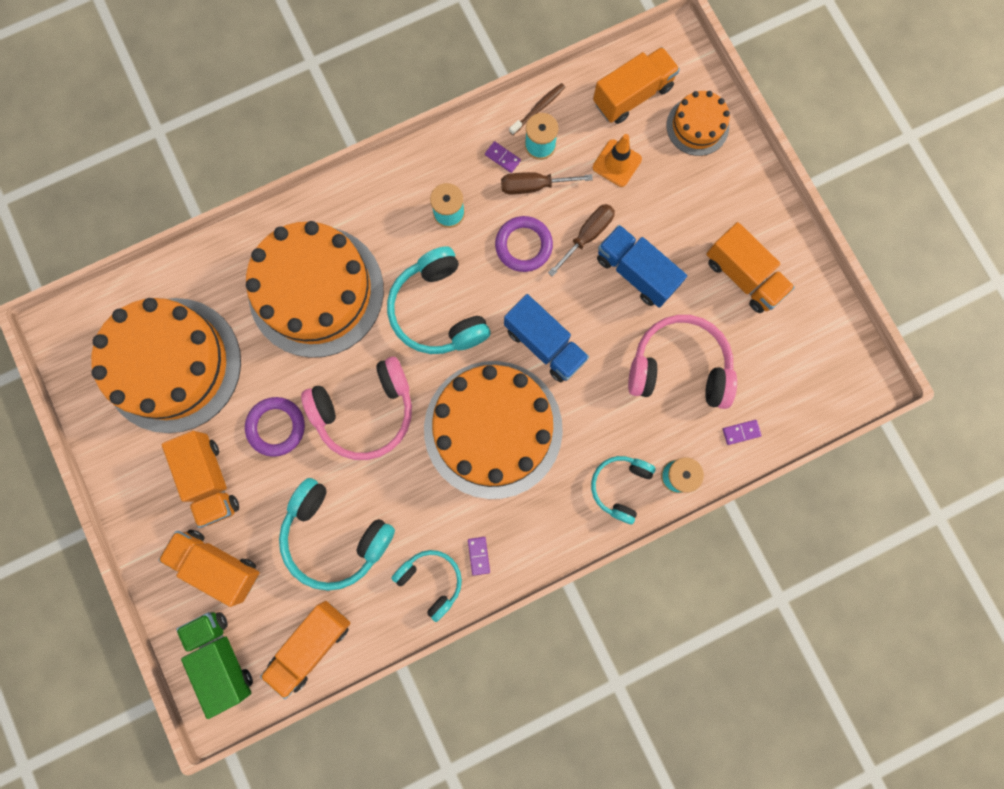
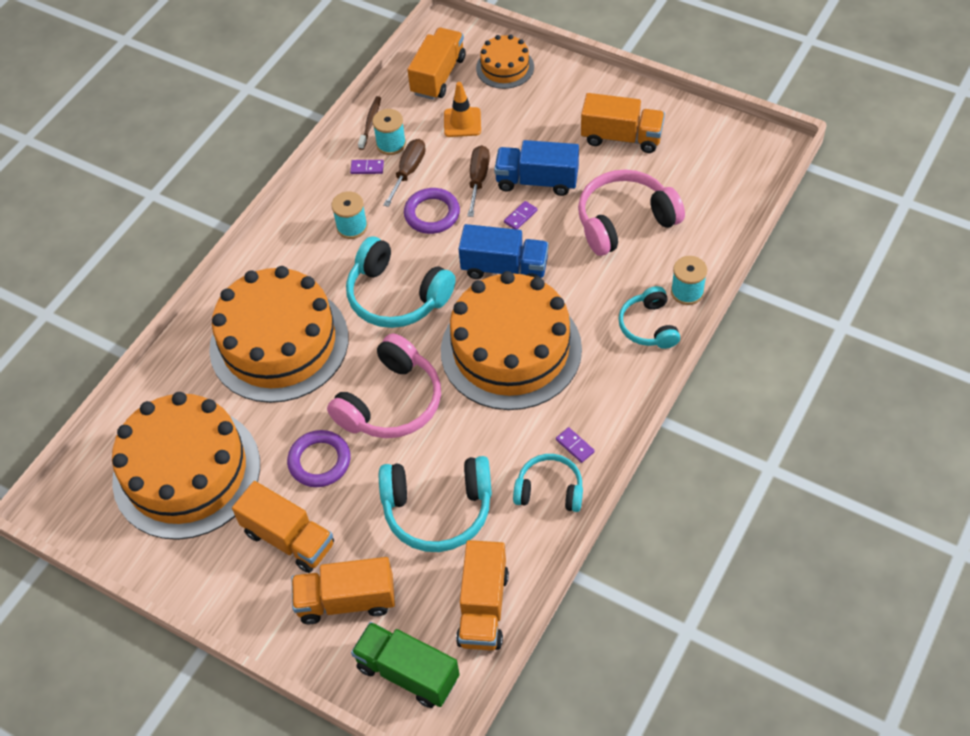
camera: 30 degrees left, 25 degrees down
(534, 186) = (408, 172): brown screwdriver -> brown screwdriver turned 150 degrees clockwise
(741, 432) = (710, 234): purple domino -> purple domino (520, 216)

